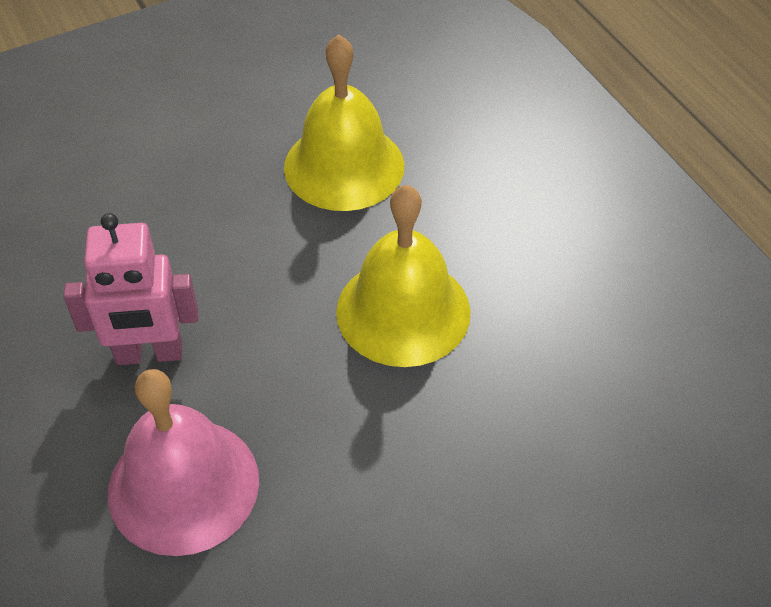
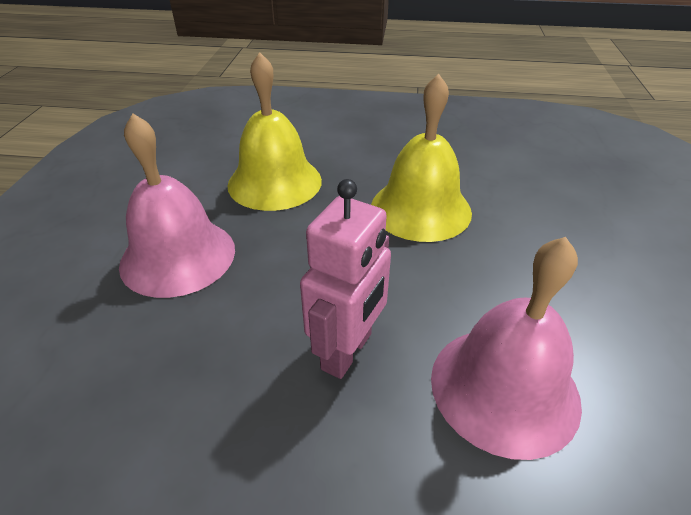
camera: 55 degrees left, 10 degrees down
(176, 172) = (178, 256): none -> pink bell

